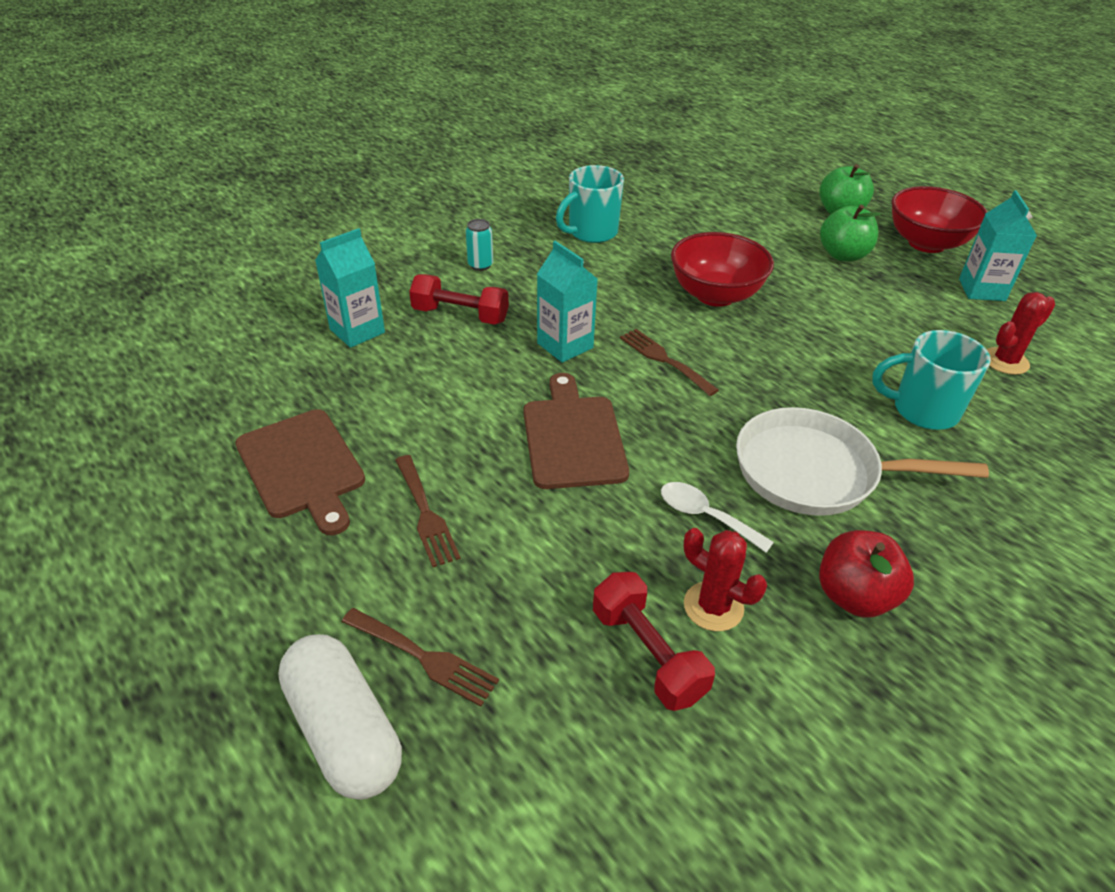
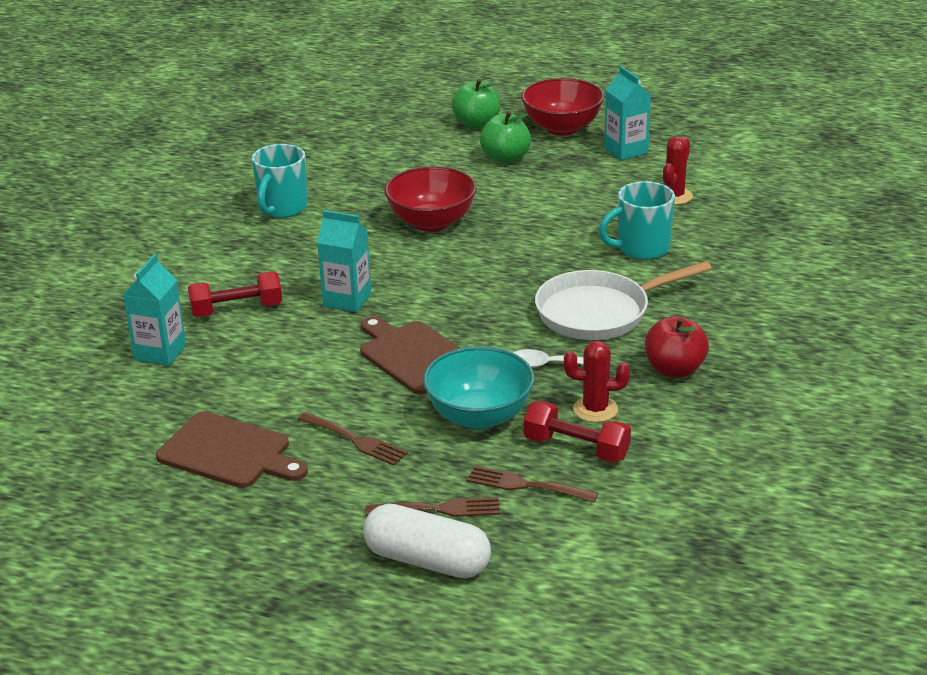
camera: 30 degrees left, 10 degrees down
(480, 265) = (211, 267): turquoise can -> none
(575, 547) = (479, 416): none -> turquoise bowl
(664, 360) = (433, 282): brown fork -> brown fork (525, 485)

